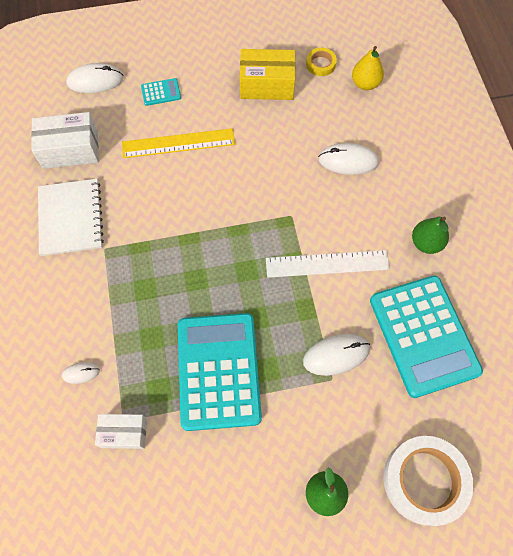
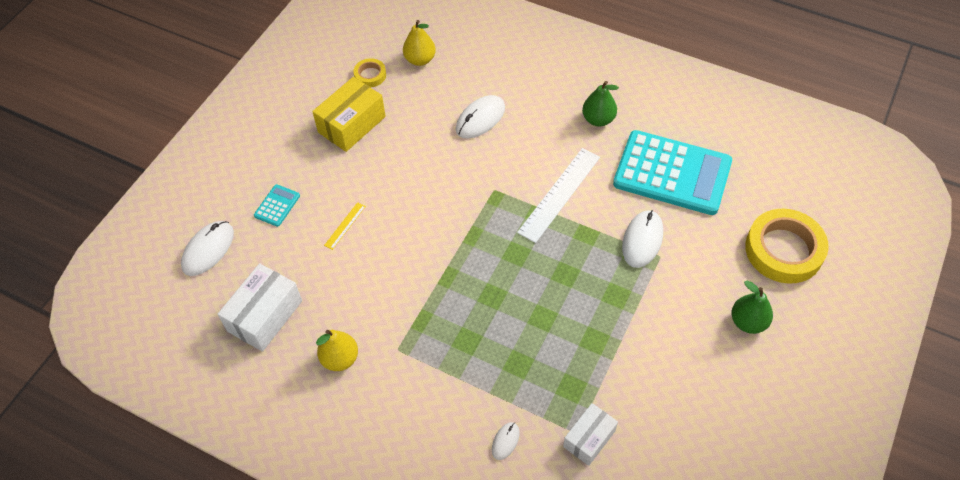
camera: 50 degrees left, 10 degrees down
(70, 218) = (340, 359): white notebook -> yellow pear
(178, 143) = (345, 226): yellow ruler -> yellow ruler, size x0.47
(218, 371) = (590, 331): turquoise calculator -> none
(424, 480) = (784, 250): white tape -> yellow tape

